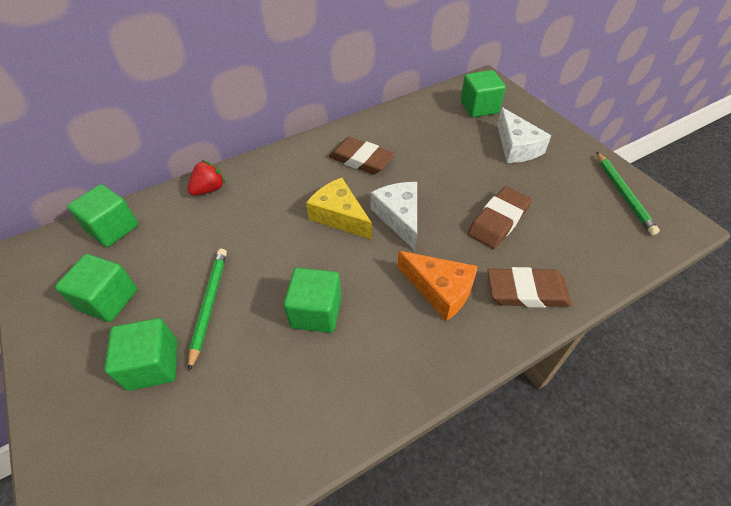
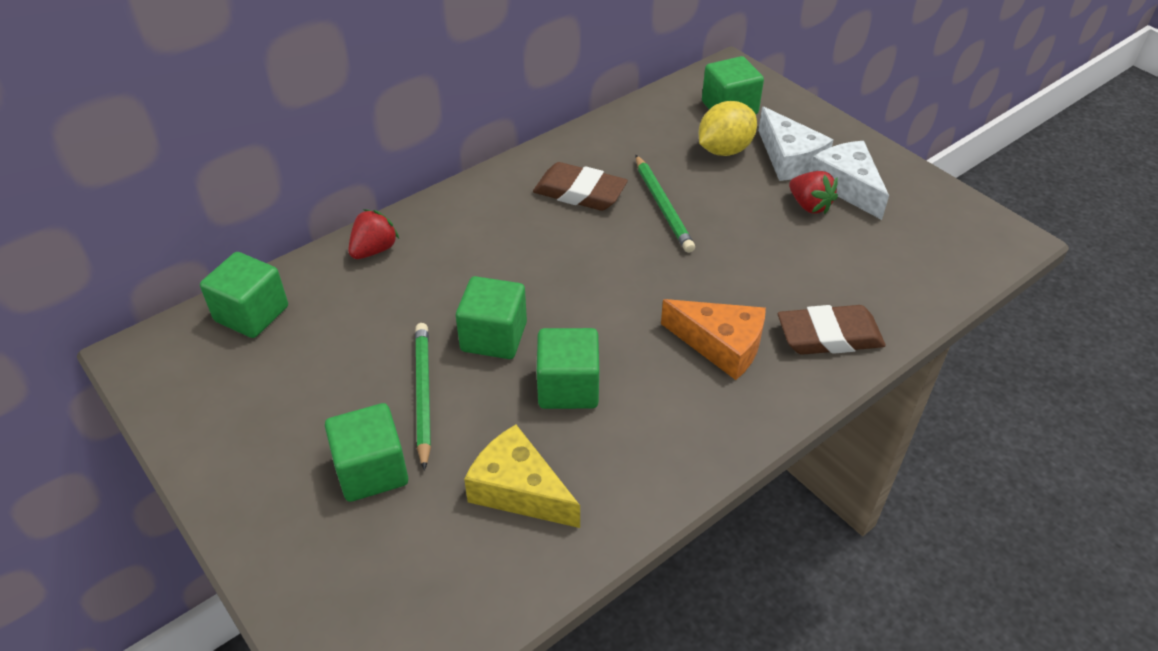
camera: 10 degrees left, 5 degrees down
(108, 300) = (281, 403): green cube -> green cube (494, 337)
(339, 216) = (568, 269): yellow cheese -> yellow cheese (519, 490)
(399, 217) = (650, 263): white cheese -> white cheese (847, 186)
(470, 137) = (724, 150): none -> yellow lemon
(498, 221) = (780, 255): brown eraser -> none
(526, 184) = (809, 205): none -> red strawberry
(623, 194) = (934, 208): green pencil -> green pencil (662, 206)

